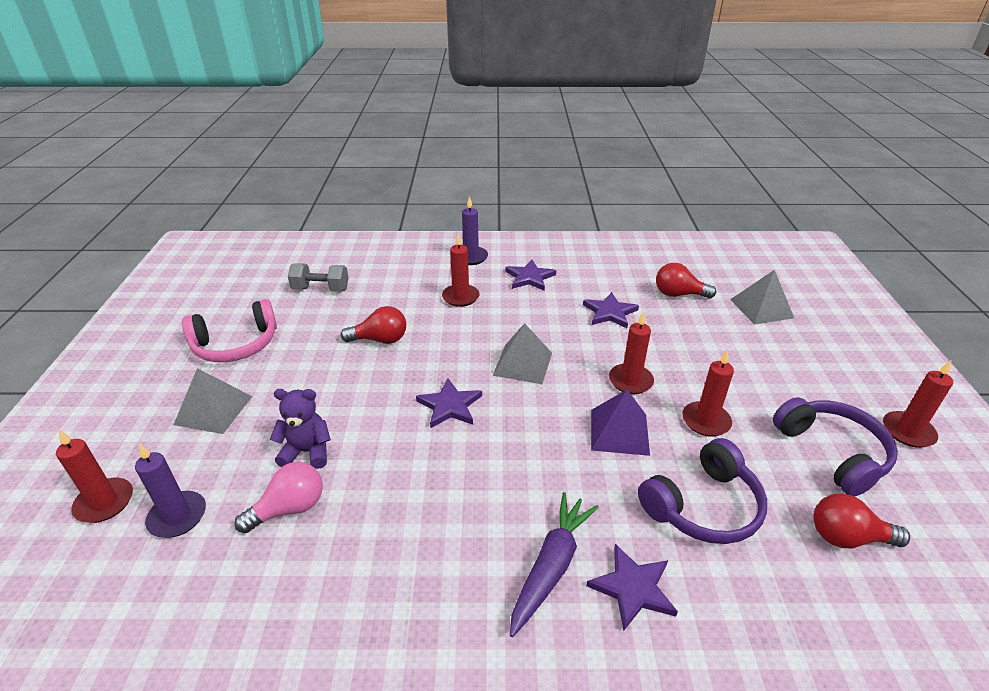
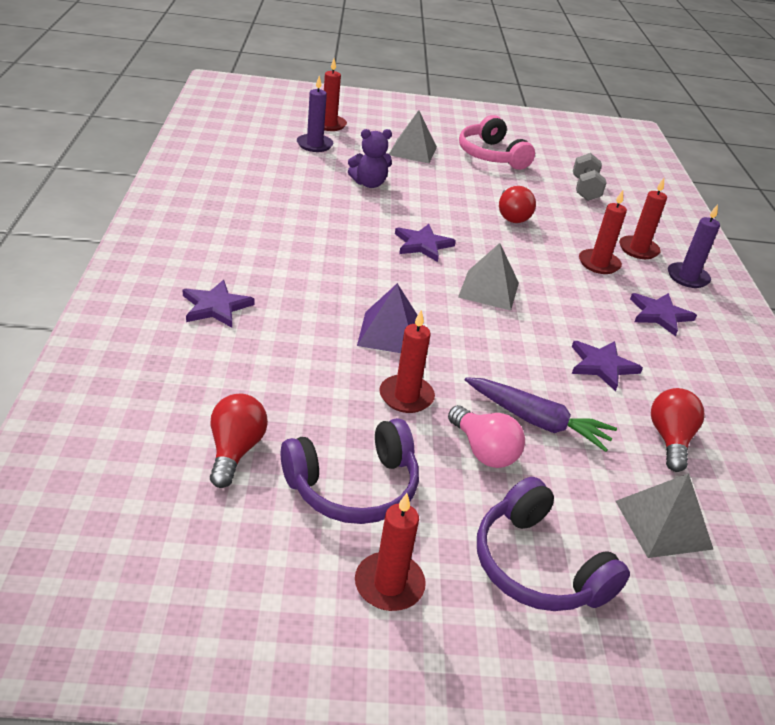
camera: 85 degrees right, 0 degrees up
(289, 508) = (316, 178): pink light bulb -> pink light bulb (483, 451)
(307, 451) = (369, 184): purple teddy bear -> purple teddy bear turned 75 degrees clockwise
(551, 566) = (245, 273): purple carrot -> purple carrot (537, 421)
(630, 381) = (470, 356): red candle -> red candle (638, 249)
(703, 506) = (290, 364): purple headphones -> purple headphones (538, 566)

